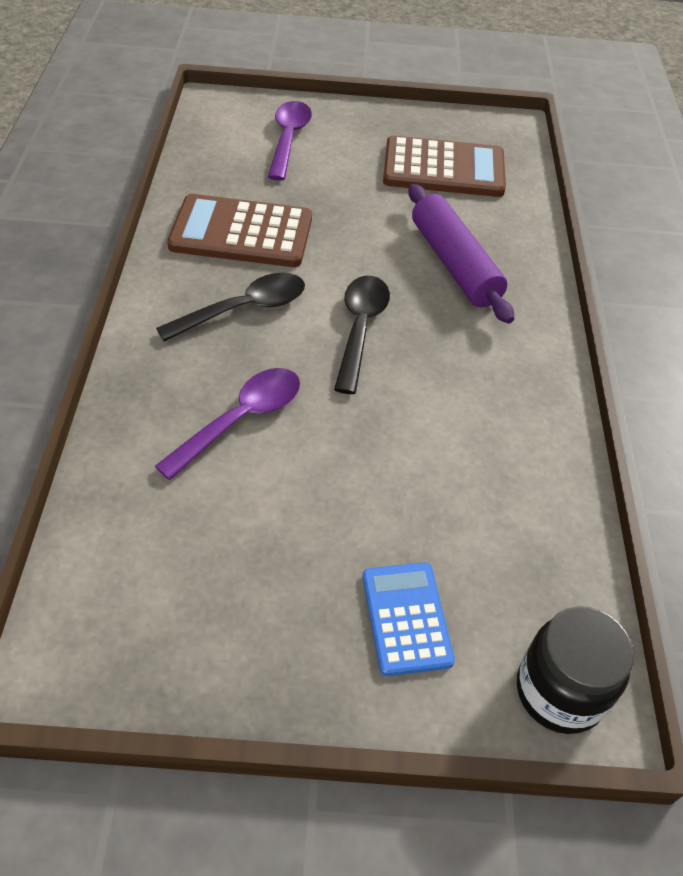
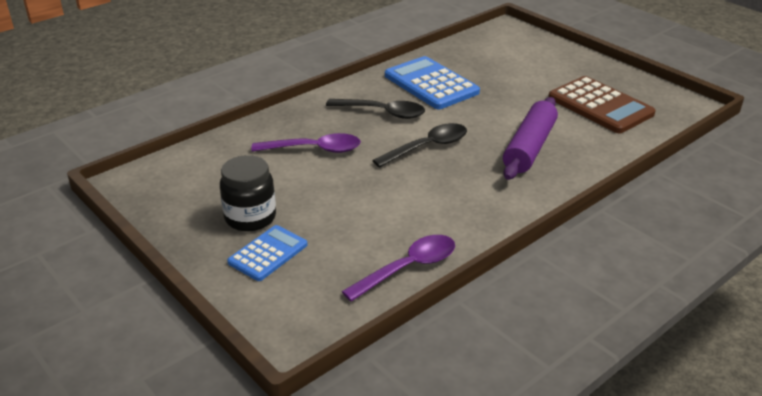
camera: 50 degrees right, 15 degrees down
(241, 232) = (431, 84): brown calculator -> blue calculator
(288, 139) = (523, 57): purple spoon -> purple spoon (408, 268)
(559, 691) = (288, 322): black jar -> black jar (250, 217)

